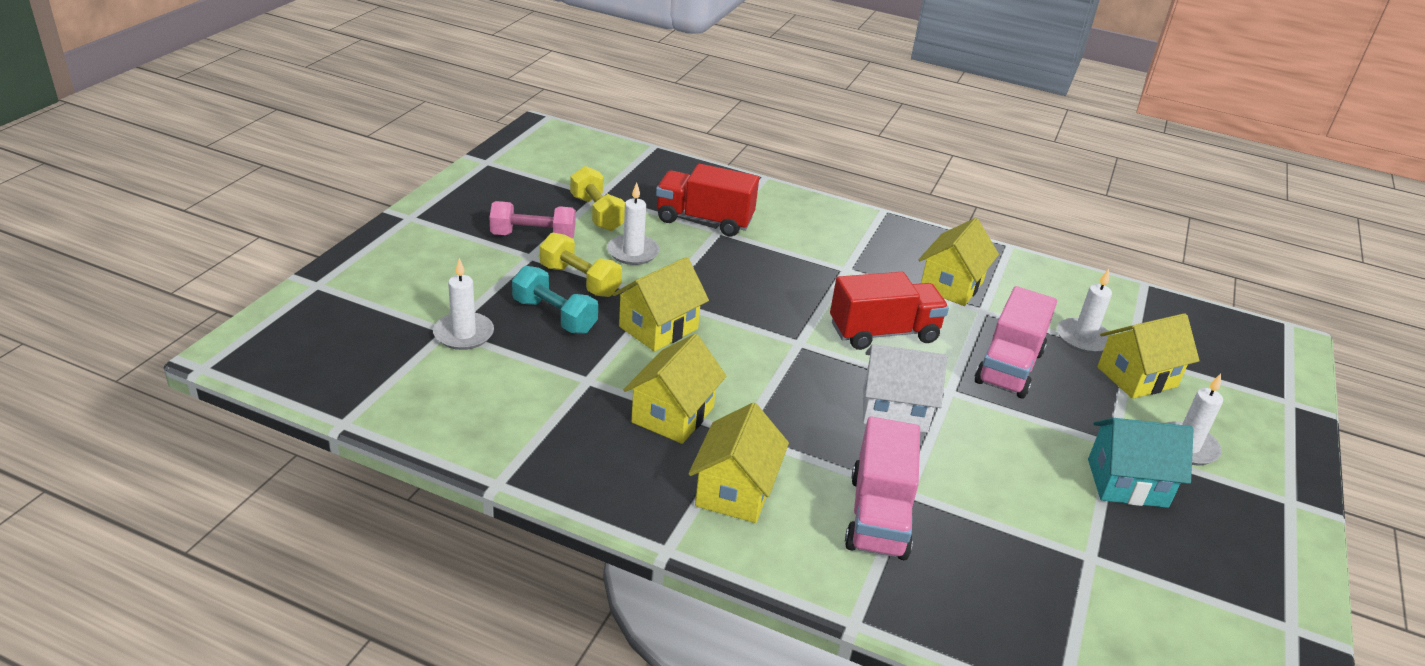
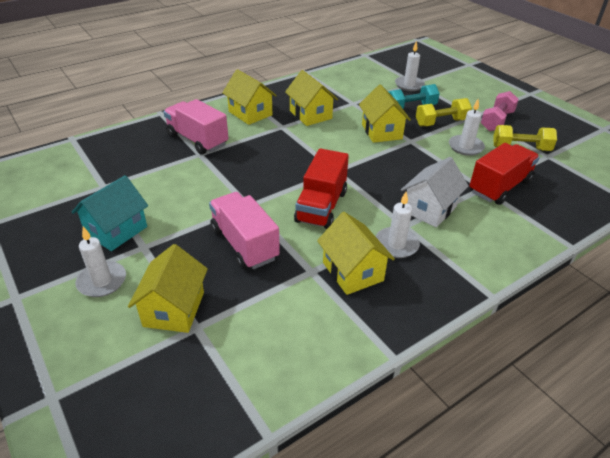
camera: 125 degrees right, 5 degrees up
(894, 410) = (253, 177): white house -> white house (430, 209)
(1083, 338) = (236, 309): white candle -> white candle (396, 244)

